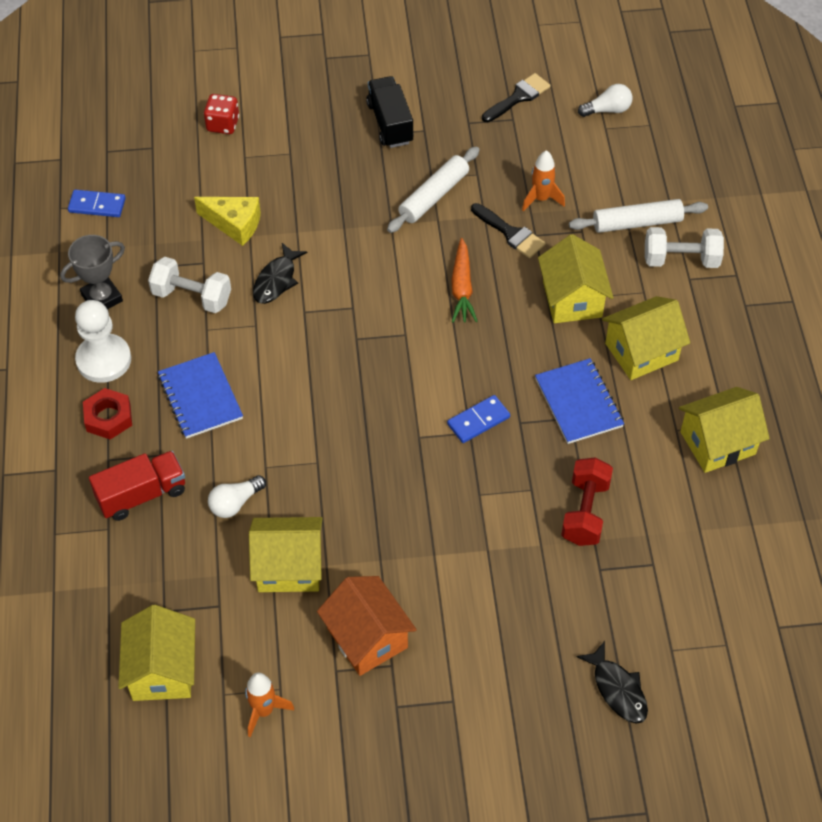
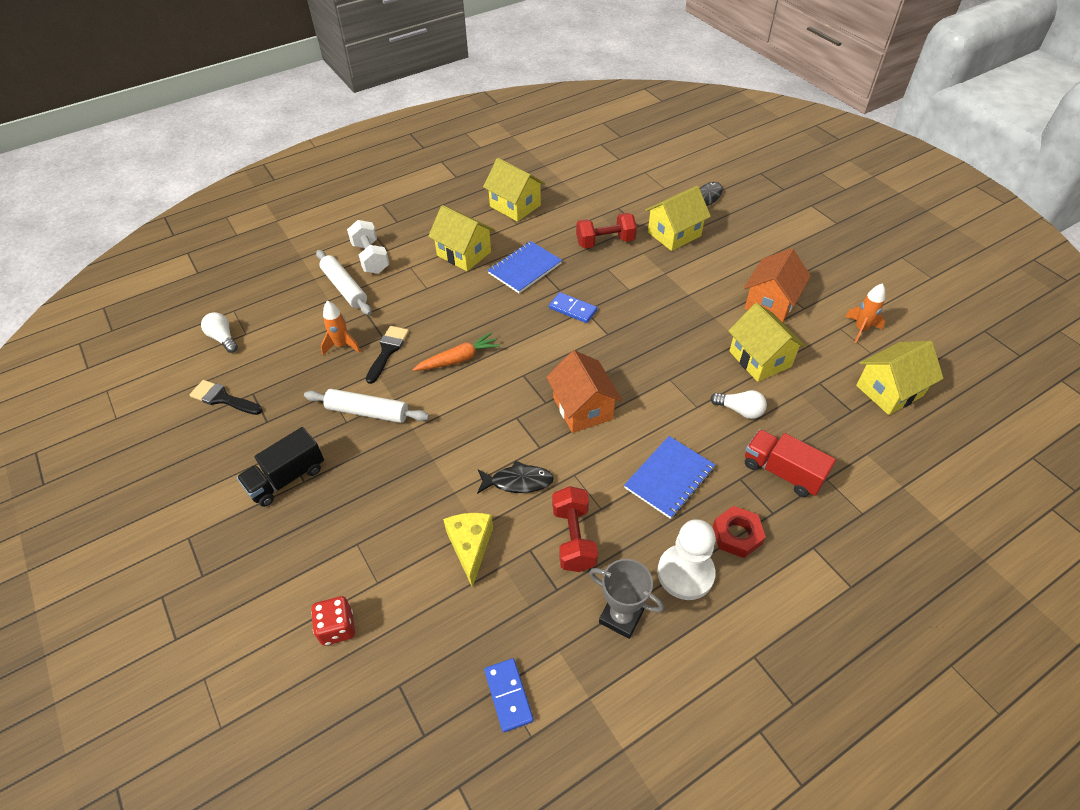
camera: 115 degrees left, 5 degrees down
(192, 297) = (573, 538): white dumbbell -> red dumbbell
(328, 366) = (582, 408): none -> orange house
(572, 299) = (436, 298): yellow house -> yellow house (674, 234)

